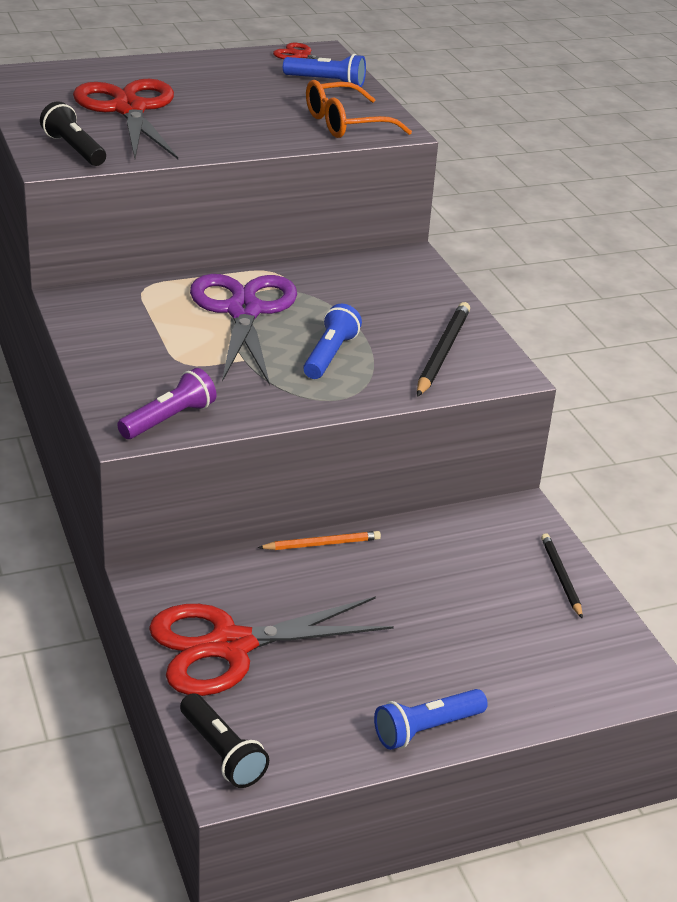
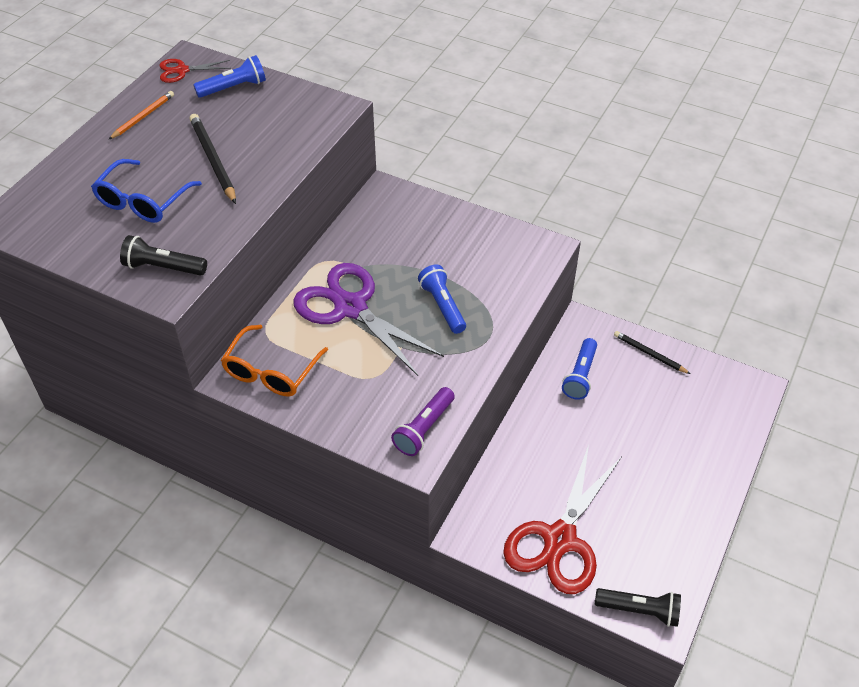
camera: 40 degrees left, 15 degrees up
(129, 109) = (143, 201): red scissors -> blue glasses
(169, 419) = (424, 429): purple flashlight -> purple flashlight turned 150 degrees counterclockwise
(322, 544) = (518, 430): orange pencil -> orange pencil (143, 117)
(345, 124) = (299, 121): orange glasses -> orange glasses (271, 371)
(426, 729) = (705, 506): blue flashlight -> blue flashlight (580, 376)
(442, 353) = (496, 257): black pencil -> black pencil (213, 160)

